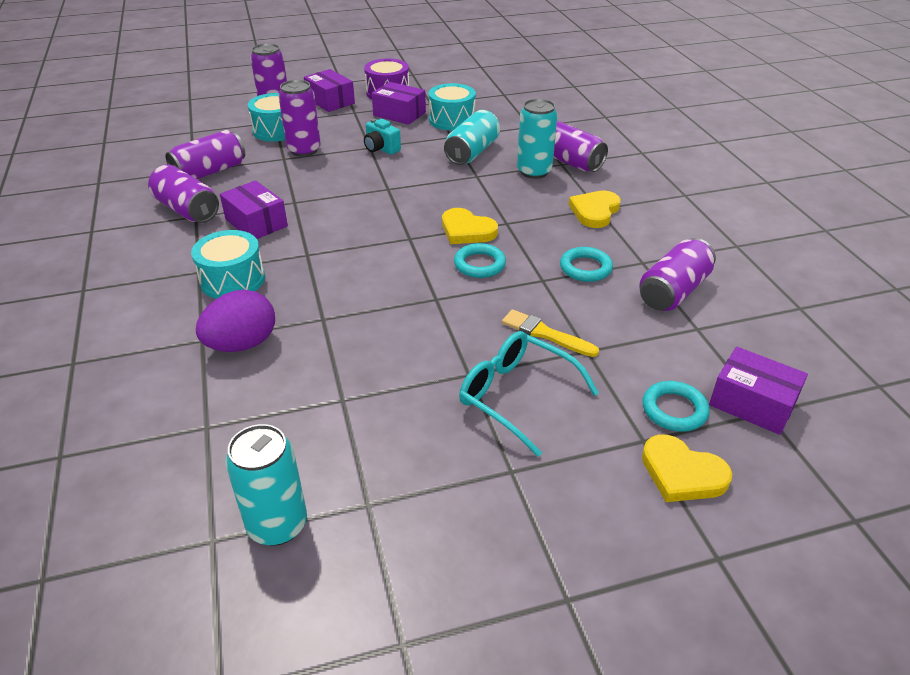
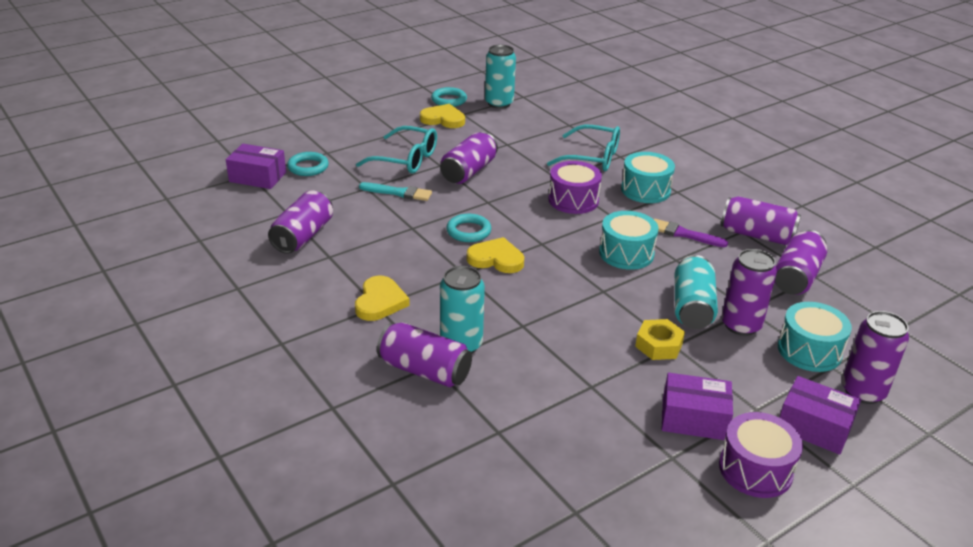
camera: 160 degrees right, 5 degrees down
(242, 344) = (593, 158): purple egg -> turquoise glasses
(256, 223) = (684, 234): purple box -> purple brush
(331, 282) = (573, 200): none -> purple drum
(381, 149) = (658, 345): turquoise camera -> yellow nut
(433, 353) = (468, 171): none -> purple can
(452, 120) = (613, 421): turquoise drum -> turquoise drum (626, 253)
(472, 152) = (548, 362): turquoise can -> turquoise can (692, 307)
(545, 334) = (398, 193): yellow brush -> turquoise brush
(585, 268) = (378, 243): turquoise ring -> turquoise ring (449, 100)
(682, 473) = (306, 143): yellow heart -> yellow heart (443, 119)

